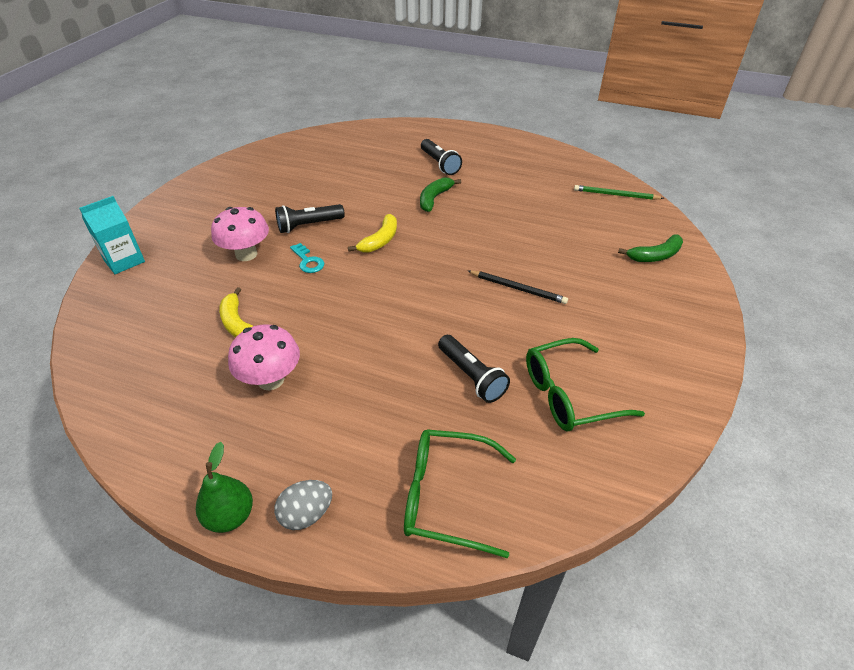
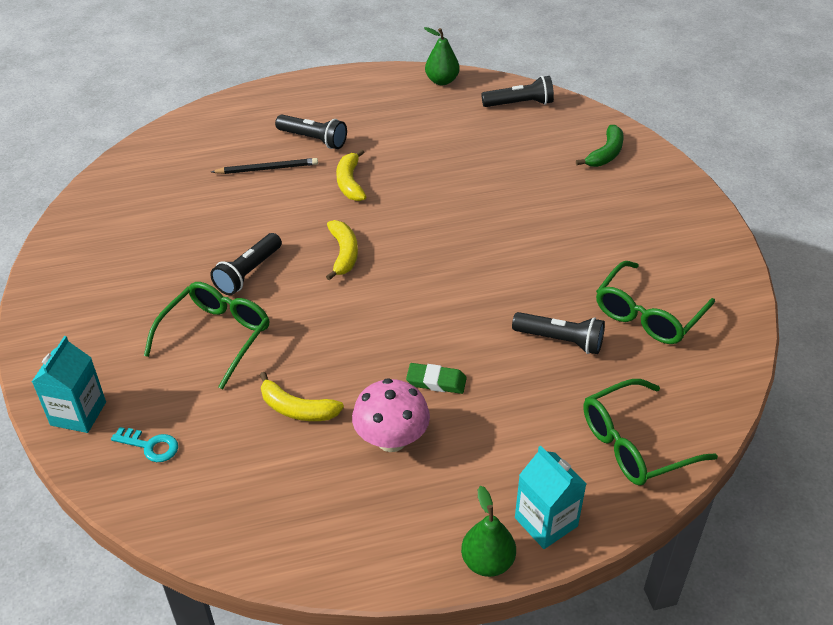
camera: 35 degrees left, 0 degrees up
(246, 254) = (216, 336): pink mushroom -> green glasses
(306, 514) = (546, 522): grey egg -> turquoise carton
(308, 261) = (293, 311): turquoise key -> turquoise key (150, 446)
(346, 356) = (436, 381): none -> green eraser
(434, 198) = (350, 182): green banana -> yellow banana
(517, 288) = (521, 241): black pencil -> black pencil (267, 169)
(569, 160) = (441, 81): none -> green pear
(616, 195) = (519, 104): green pencil -> black flashlight

